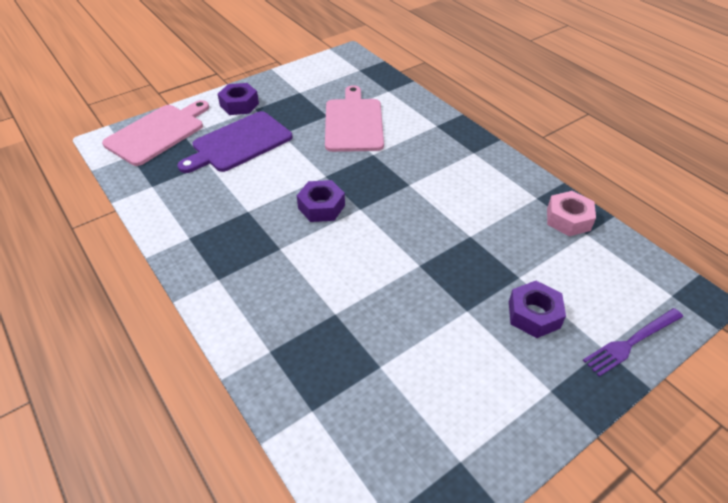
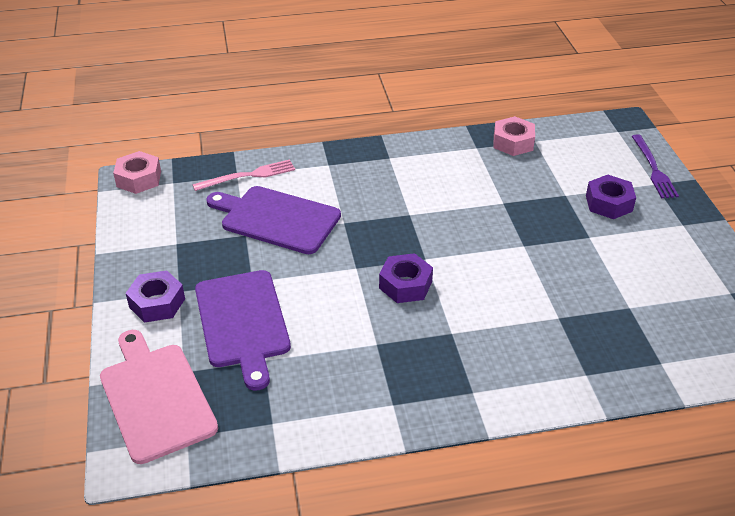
camera: 65 degrees left, 5 degrees down
(352, 57) = (139, 179): none -> pink nut
(353, 122) = (276, 219): pink cutting board -> purple cutting board
(391, 95) = (248, 176): none -> pink fork

